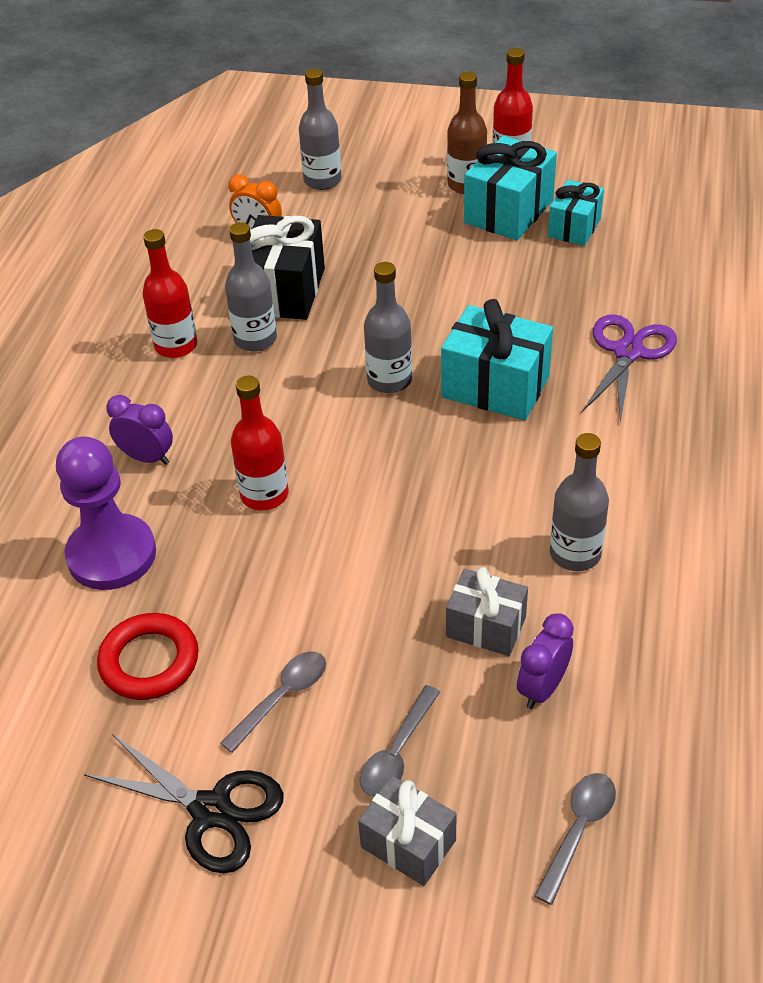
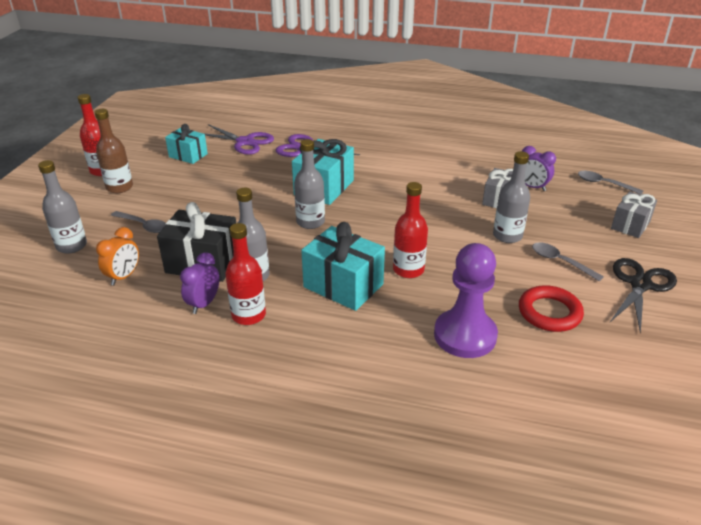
camera: 90 degrees left, 10 degrees down
(147, 457) = (371, 324): purple clock -> purple clock (204, 304)
(397, 752) = (582, 226): grey spoon -> grey spoon (143, 225)
(508, 212) = (159, 174): turquoise gift -> turquoise gift (343, 285)
(575, 554) = (449, 173): grey bottle -> grey bottle (507, 236)
(636, 279) = (245, 142): none -> purple scissors

